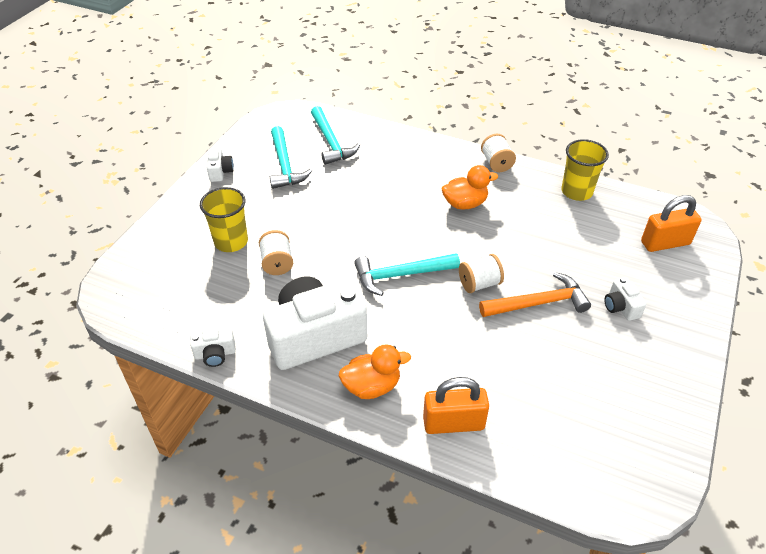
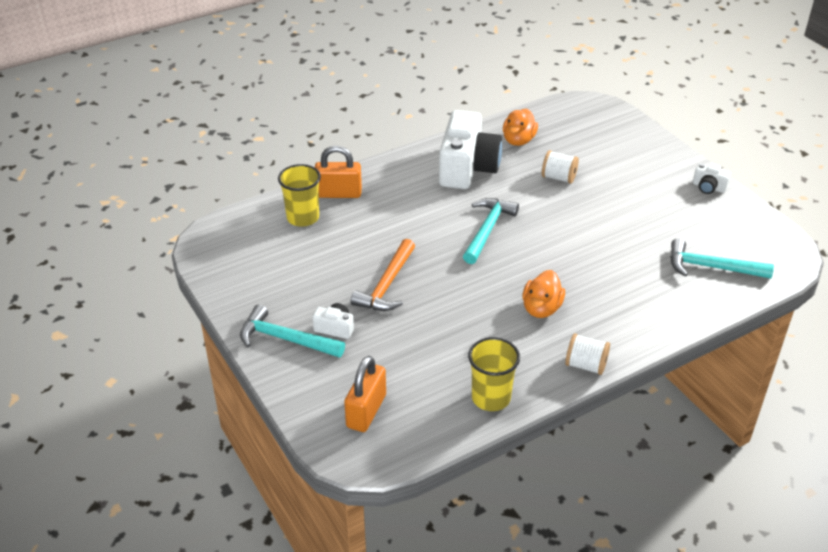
camera: 125 degrees right, 5 degrees down
(215, 354) = (493, 127): white camera -> none
(231, 242) = (604, 165): yellow cup -> yellow cup (303, 218)
(285, 165) = (692, 225): turquoise hammer -> turquoise hammer (285, 339)
(372, 386) = (401, 175): orange duck -> orange duck (518, 140)
(453, 423) = (338, 193): orange padlock -> orange padlock turned 60 degrees clockwise
(479, 284) = (438, 265): white spool -> none

